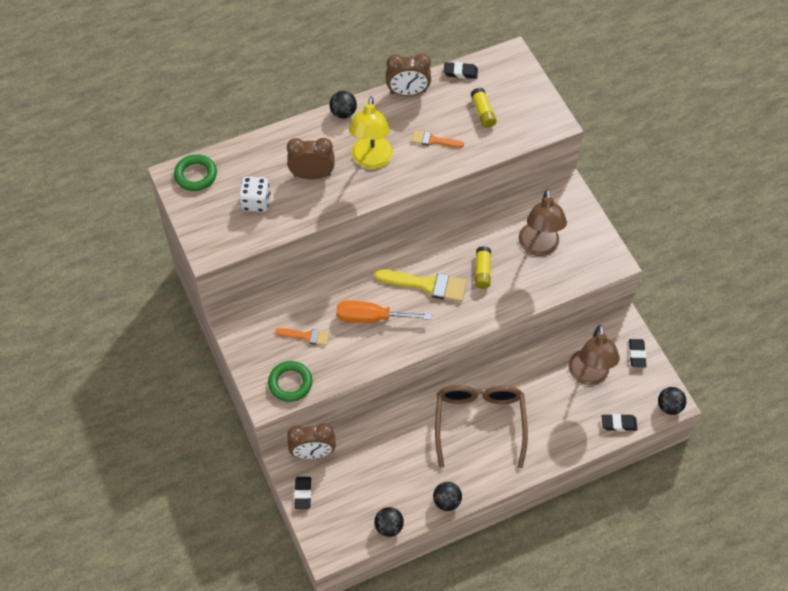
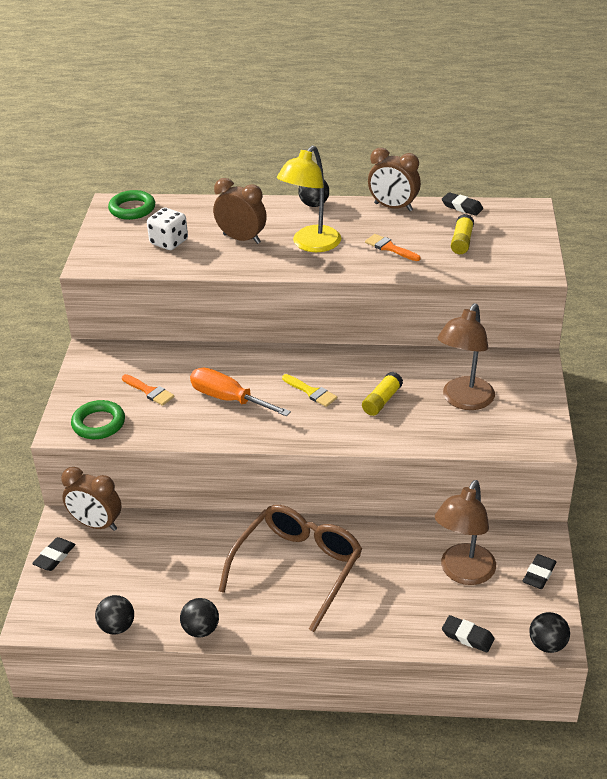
camera: 30 degrees right, 20 degrees down
(427, 285) = (311, 392): yellow brush -> yellow brush, size x0.57

